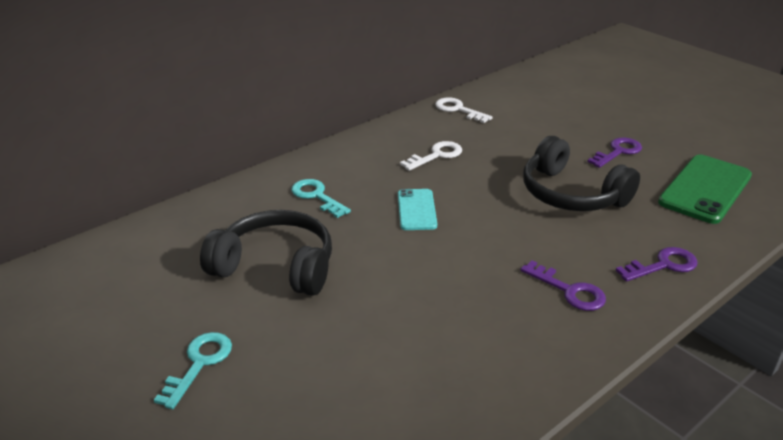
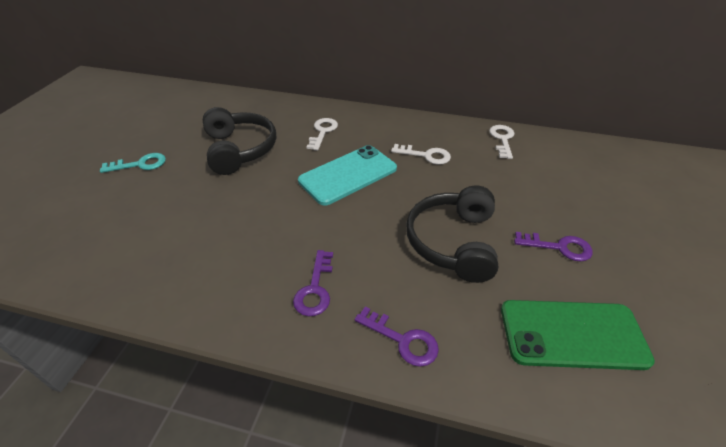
camera: 55 degrees right, 10 degrees up
(316, 196) = (323, 132): turquoise key -> white key
(416, 210) = (348, 175): turquoise phone -> turquoise phone, size x1.74

